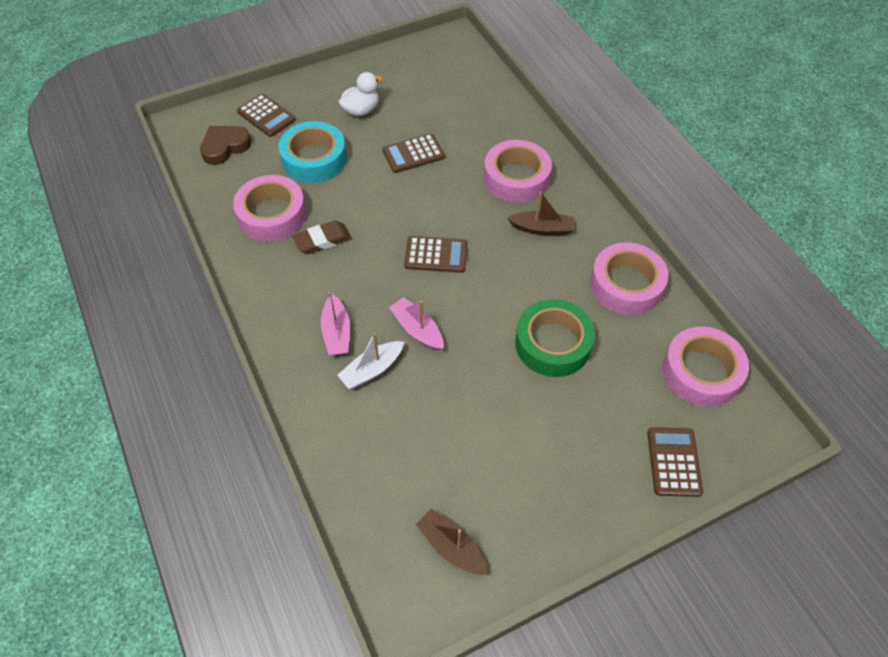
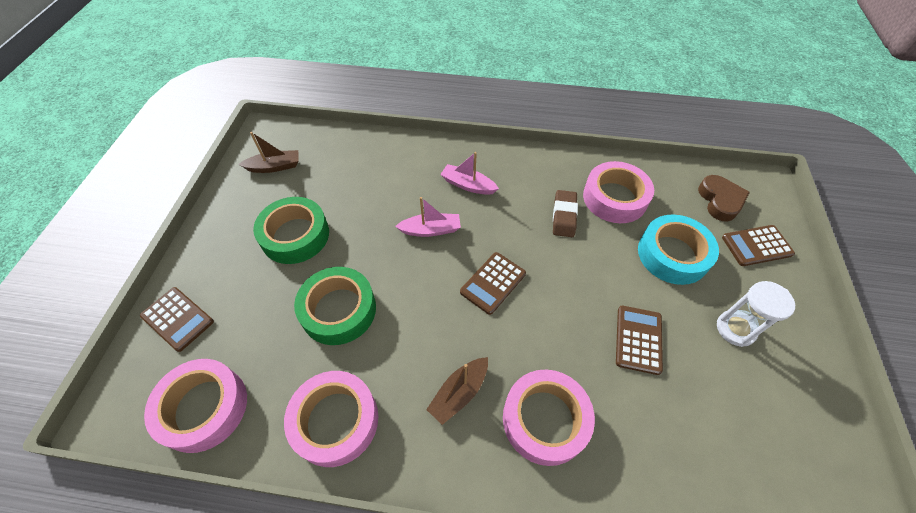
camera: 125 degrees right, 0 degrees up
(361, 110) = (735, 329): white duck -> white hourglass
(372, 370) = (421, 189): white boat -> none
(517, 440) = (295, 235): none -> green tape

